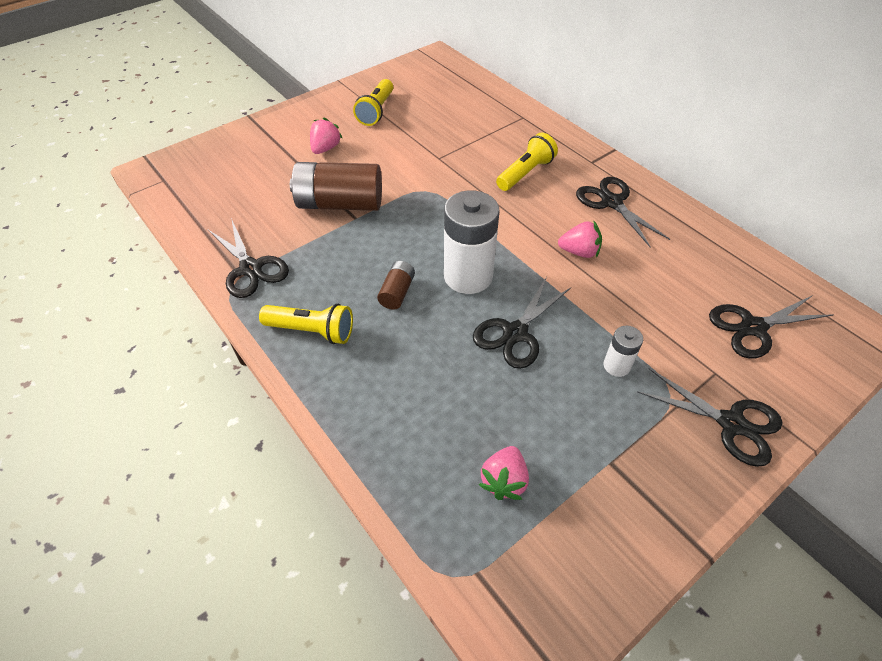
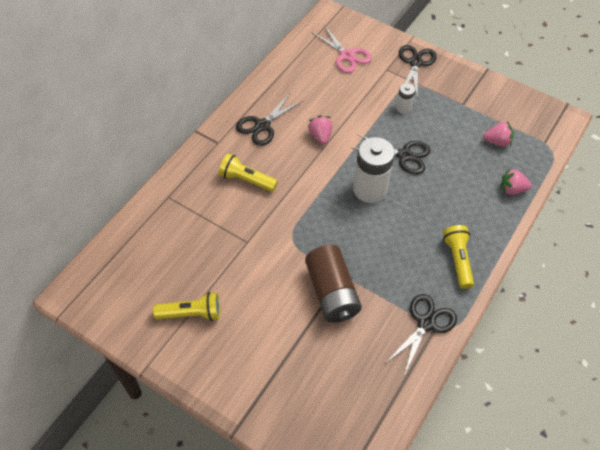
camera: 110 degrees left, 5 degrees up
(325, 148) = (264, 334): pink strawberry -> pink strawberry (512, 189)
(397, 292) = (403, 224): brown battery -> none
(753, 327) = (347, 56): black scissors -> pink scissors

